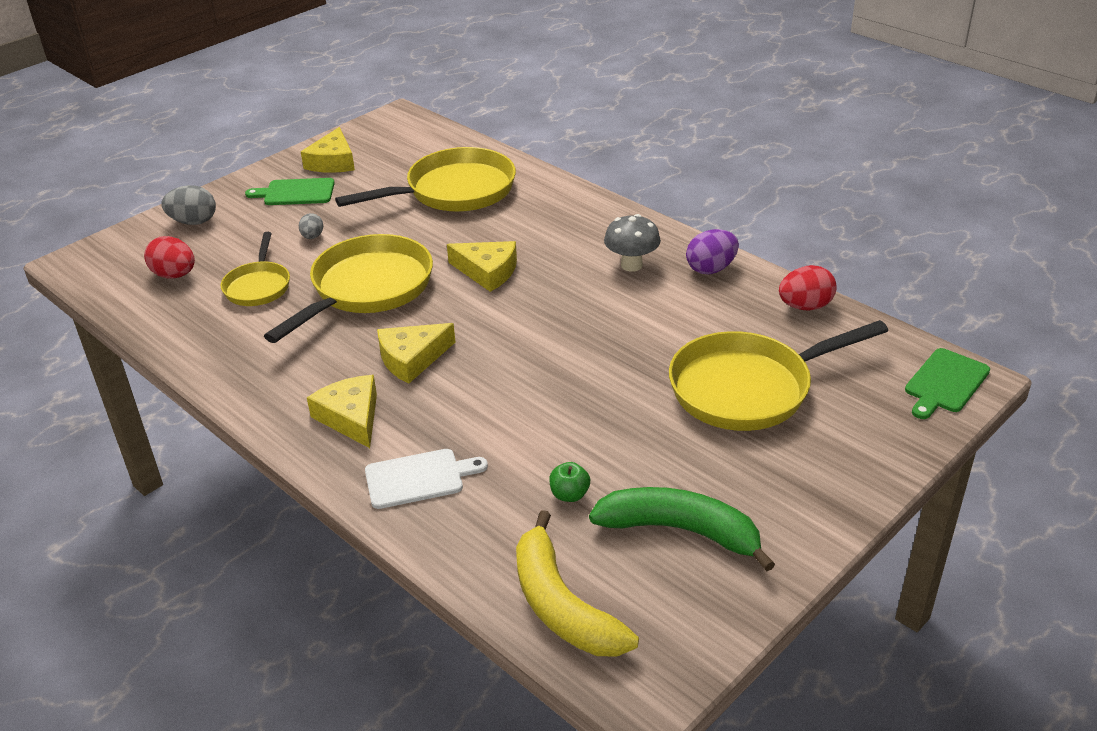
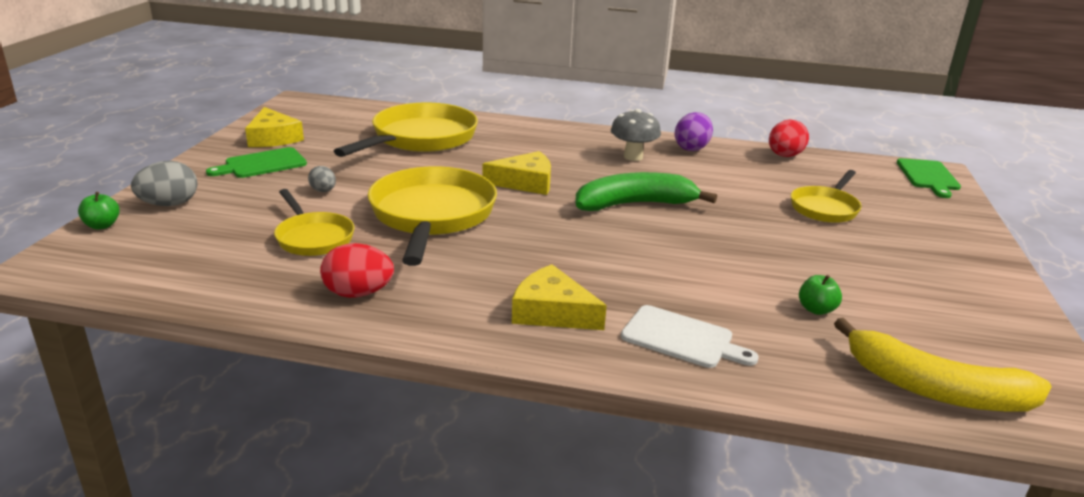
camera: 35 degrees left, 10 degrees down
(135, 232) = (102, 225): none -> green apple
(175, 275) = (200, 249): red egg -> red egg (358, 293)
(412, 359) = (546, 254): yellow cheese -> none
(419, 478) = (681, 338): white cutting board -> white cutting board turned 75 degrees clockwise
(681, 531) = (927, 306): green banana -> green banana (635, 204)
(749, 388) = (825, 208): yellow pan -> yellow pan, size x0.56

